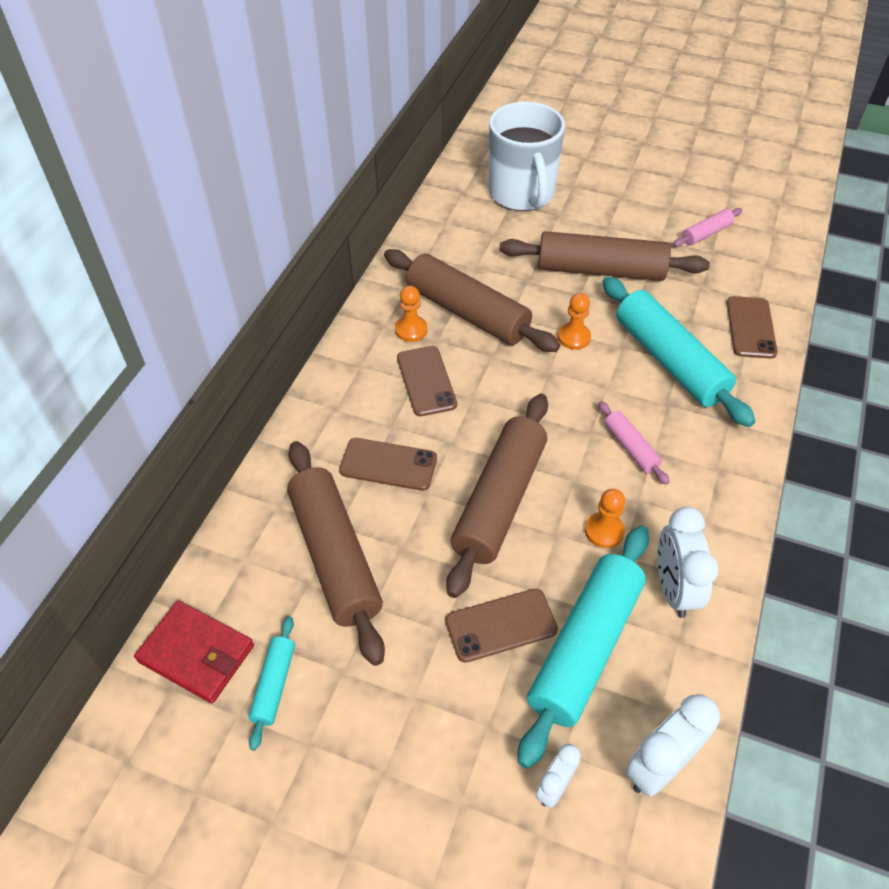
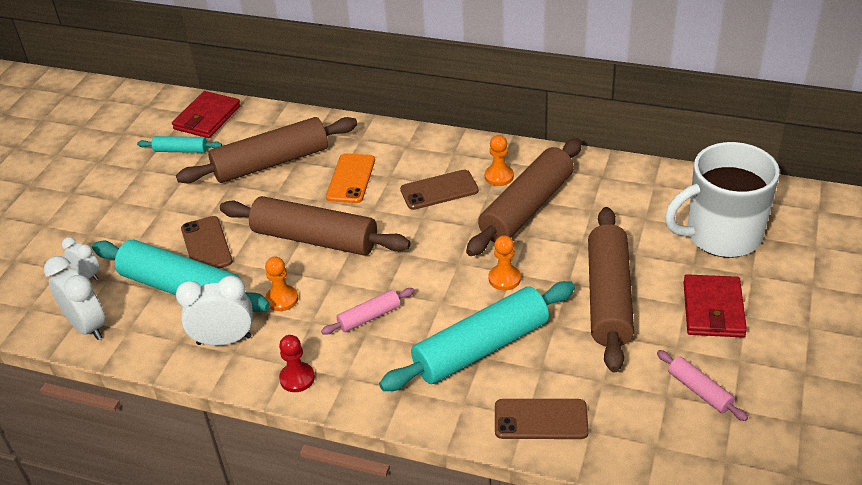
camera: 90 degrees right, 10 degrees down
(388, 464) = (351, 178): brown phone -> orange phone
(614, 212) = (713, 309): none -> red wallet
(724, 511) = (297, 378): none -> red pawn

